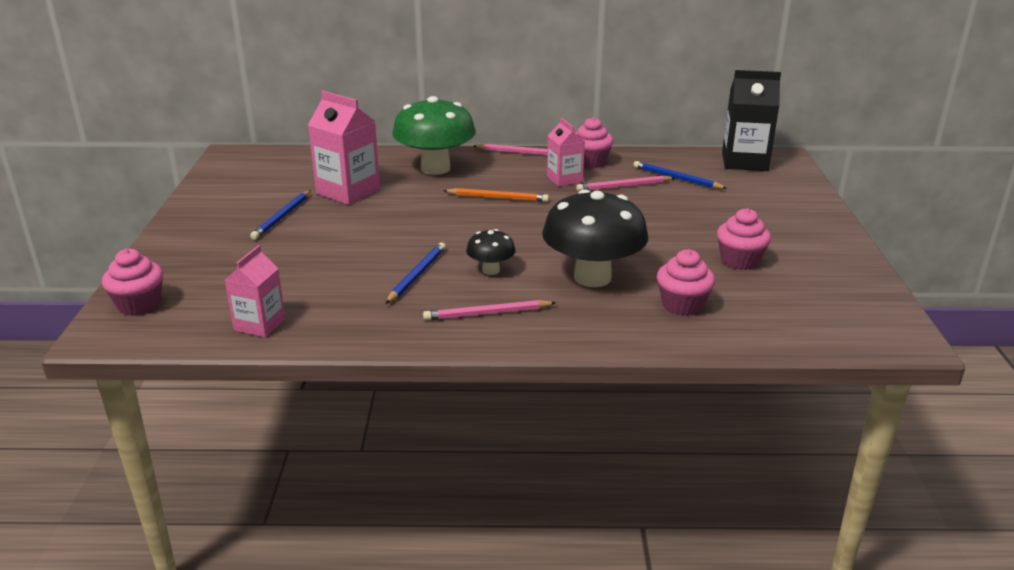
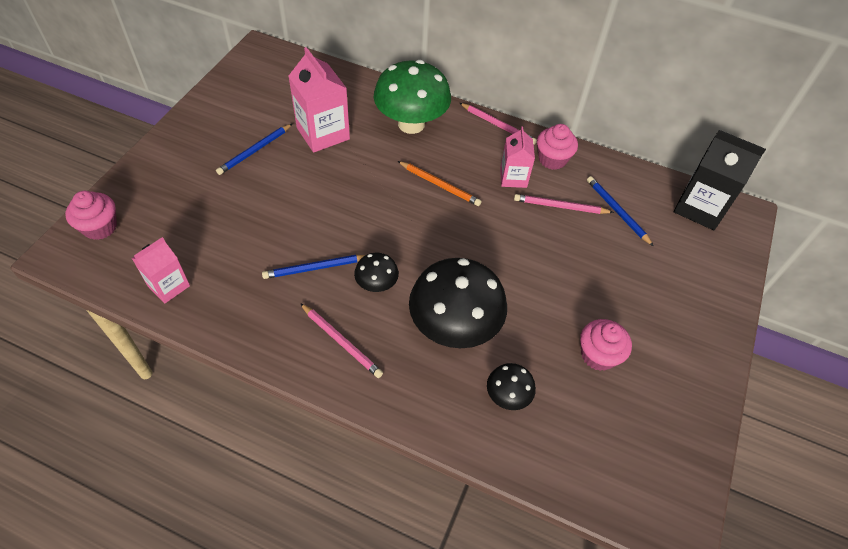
camera: 20 degrees right, 25 degrees up
(416, 275) = (315, 268): blue pencil -> blue pencil turned 150 degrees counterclockwise
(487, 314) = (341, 341): pink pencil -> pink pencil turned 150 degrees counterclockwise
(682, 305) = (507, 396): pink cupcake -> black mushroom

